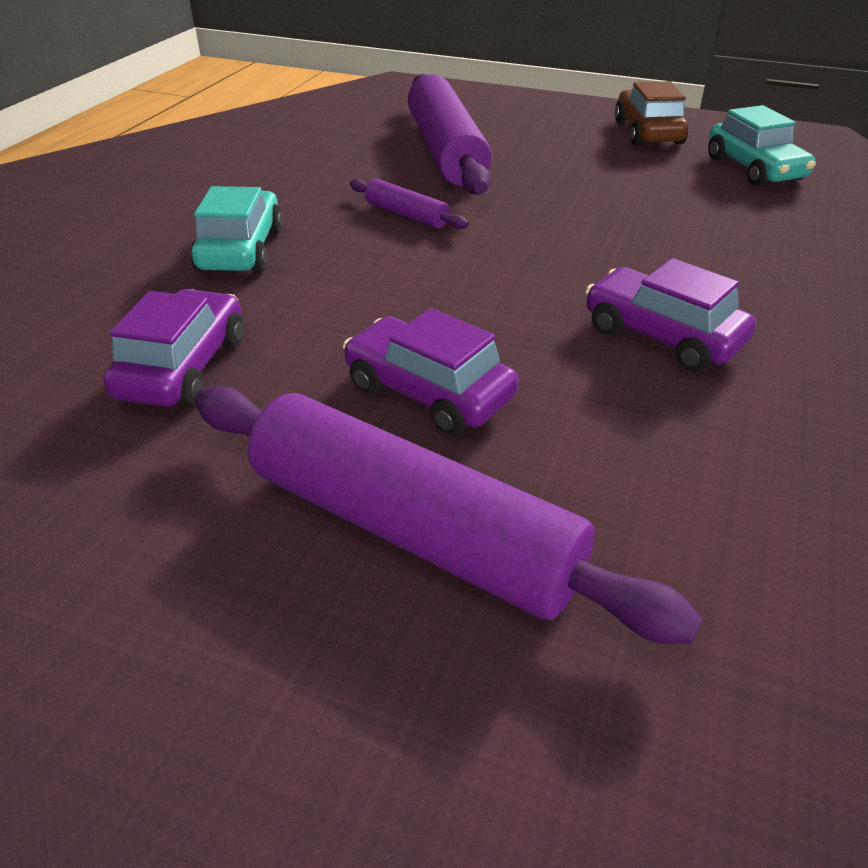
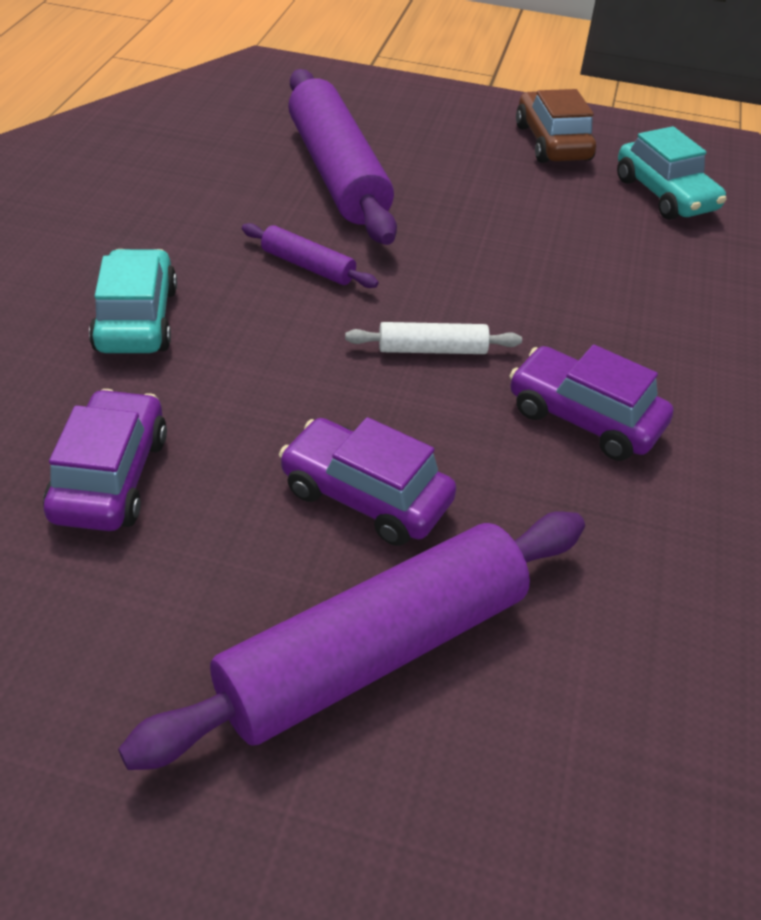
camera: 10 degrees left, 5 degrees up
(413, 530) = (374, 651): purple rolling pin -> purple rolling pin turned 60 degrees counterclockwise
(514, 278) = (432, 349): none -> white rolling pin

